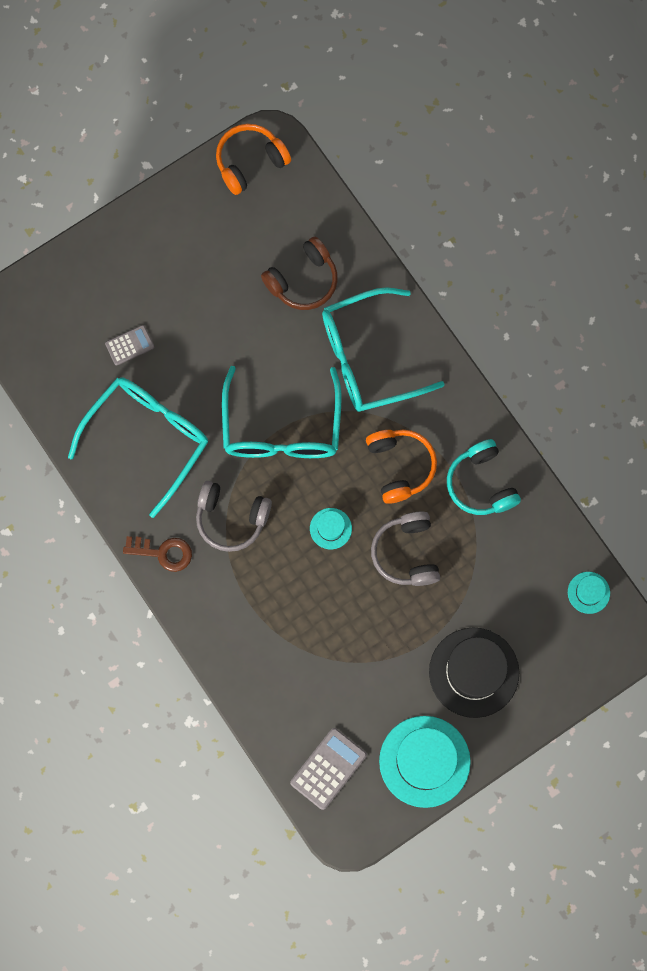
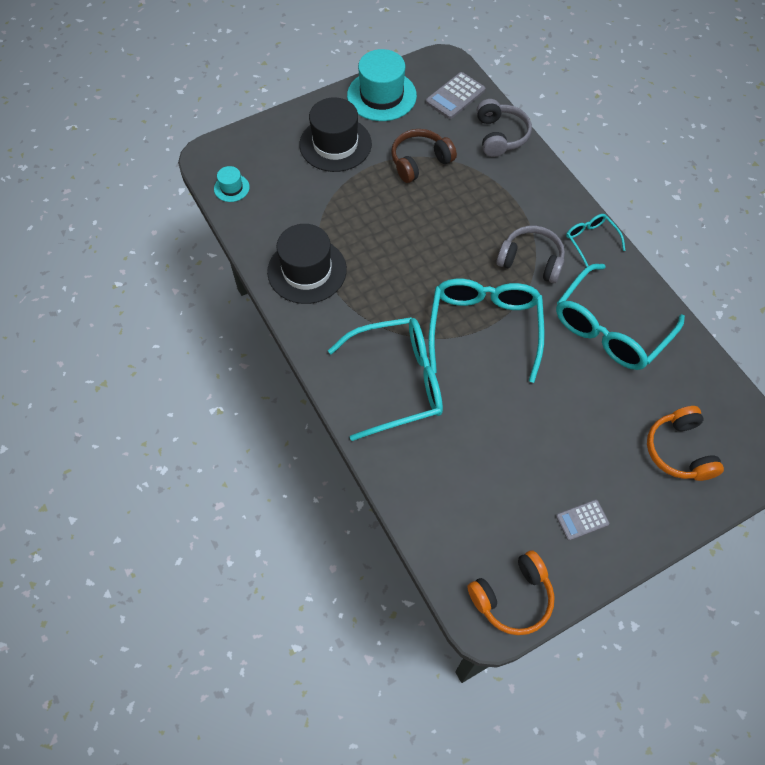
camera: 175 degrees left, 15 degrees down
(129, 345) = (634, 412): grey calculator -> grey calculator (582, 520)
(163, 552) = (590, 240): brown key -> turquoise glasses
(303, 280) = (458, 461): brown headphones -> brown headphones (420, 161)
(330, 528) = (443, 247): turquoise hat -> none
(400, 466) = (377, 289): orange headphones -> orange headphones (679, 451)
(406, 553) = (379, 225): grey headphones -> grey headphones (500, 136)
(481, 484) = (307, 270): turquoise headphones -> black hat

